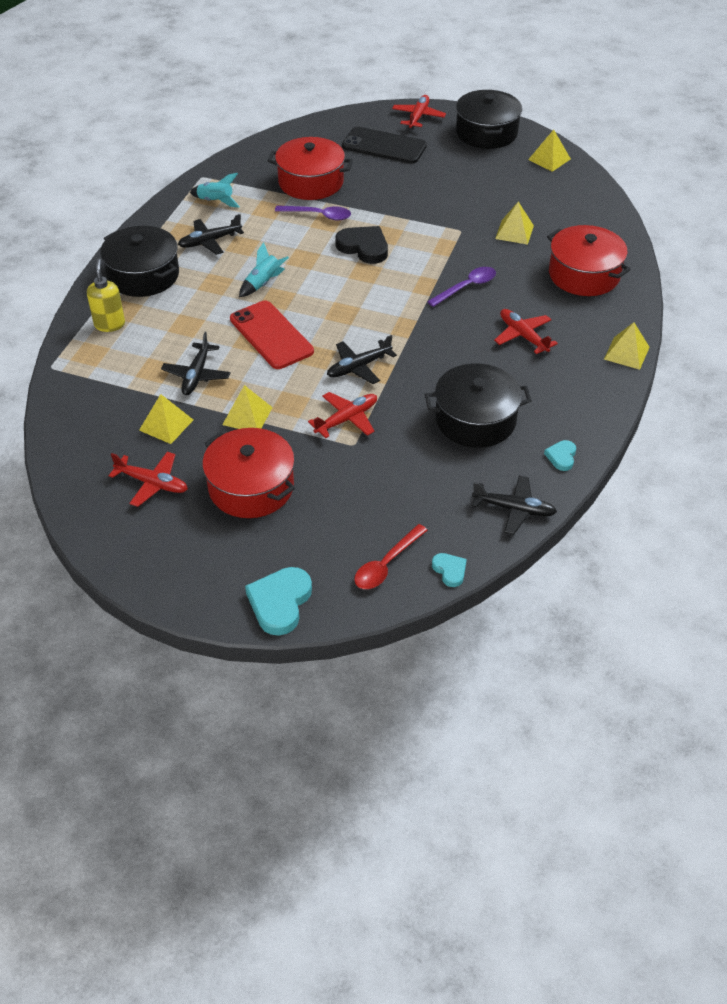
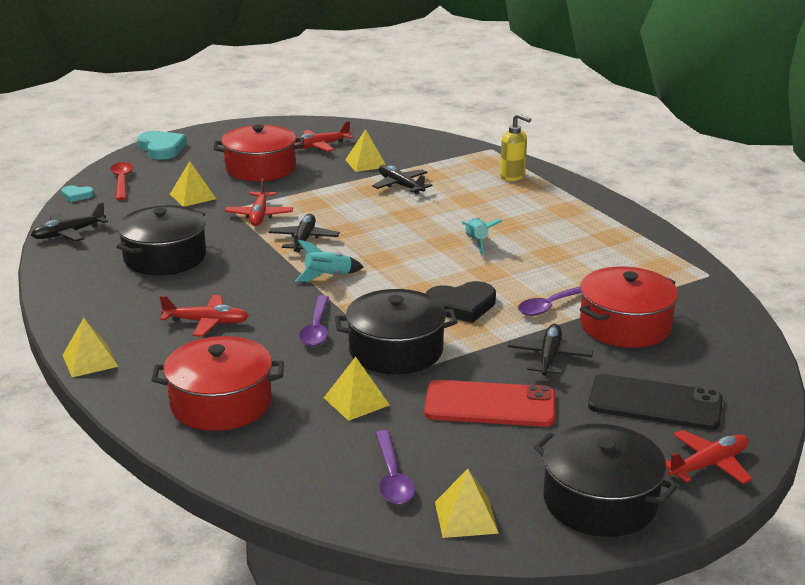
camera: 130 degrees right, 20 degrees down
(143, 275) = (563, 203): black pot -> black pot (396, 350)
(210, 241) = (578, 242): black plane -> black plane (549, 357)
(215, 201) = (648, 266): turquoise rocket -> turquoise rocket (328, 276)
(247, 416) = (327, 187): yellow pyramid -> yellow pyramid (193, 196)
(271, 335) = (401, 223): red phone -> red phone (490, 405)
(384, 146) = (655, 403): black phone -> black phone turned 45 degrees clockwise
(418, 117) = (708, 465): red plane -> red plane turned 90 degrees counterclockwise
(554, 190) = (392, 477): none -> purple spoon
(561, 457) = (66, 271): turquoise heart -> none

